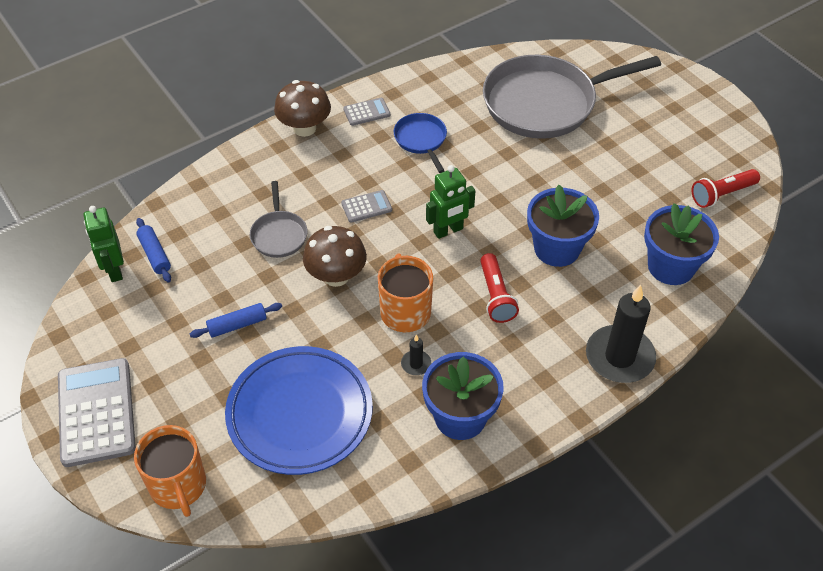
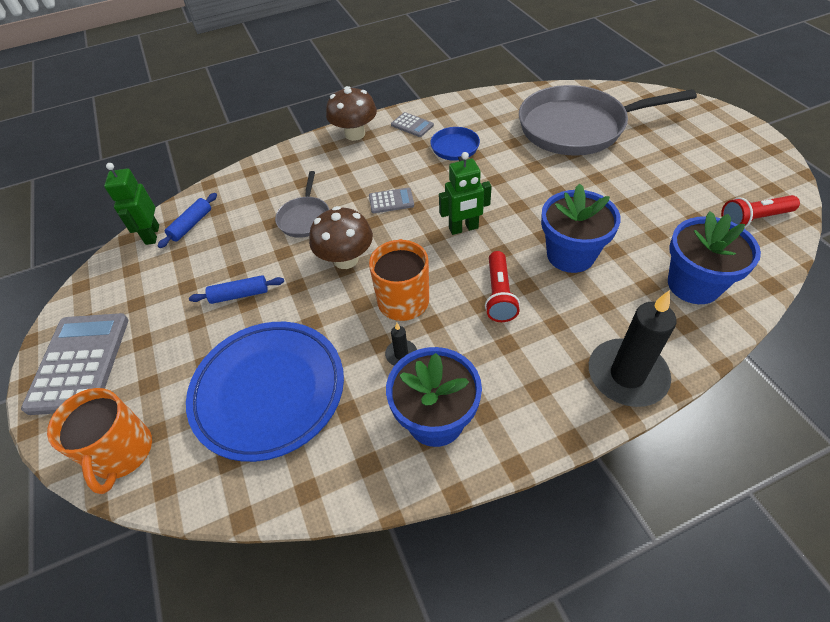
camera: 15 degrees right, 0 degrees up
(155, 254) = (191, 225): blue rolling pin -> blue rolling pin turned 45 degrees clockwise
(366, 112) = (412, 125): grey calculator -> grey calculator turned 45 degrees clockwise

